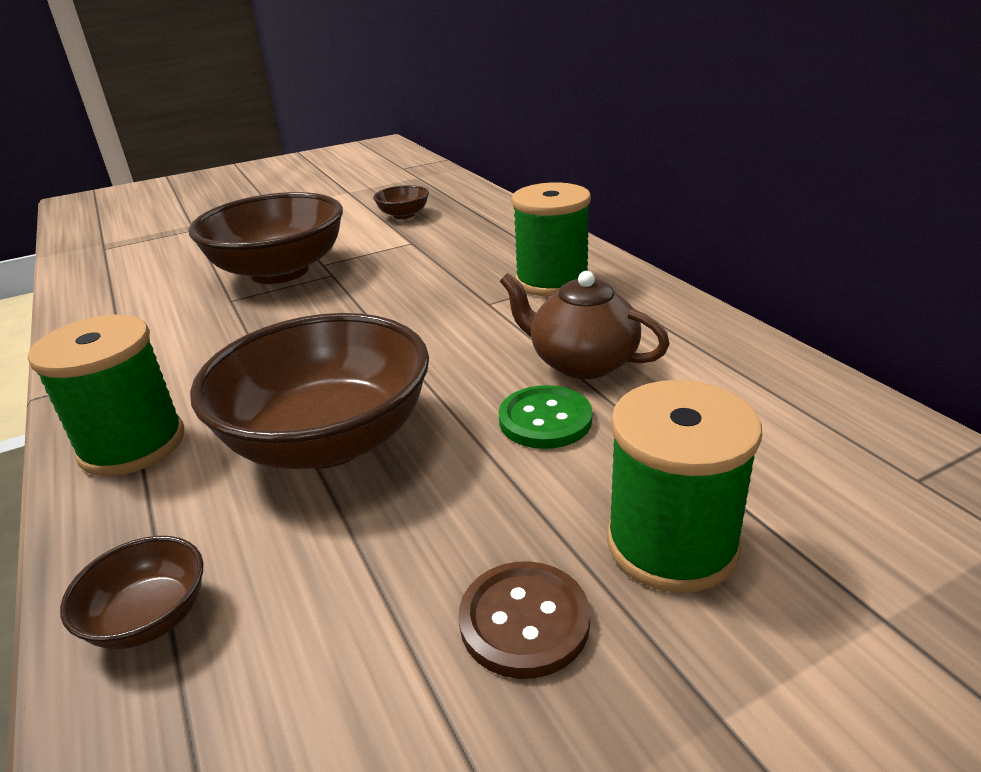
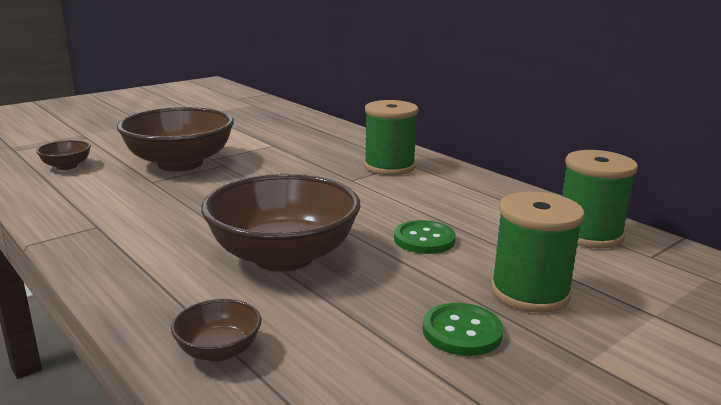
camera: 15 degrees left, 10 degrees down
(132, 444) = (136, 266): green spool -> green spool (589, 234)
(403, 215) = (257, 128): brown bowl -> brown bowl (66, 166)
(524, 621) = (462, 331): brown button -> green button
(581, 362) = (432, 209): brown teapot -> none

